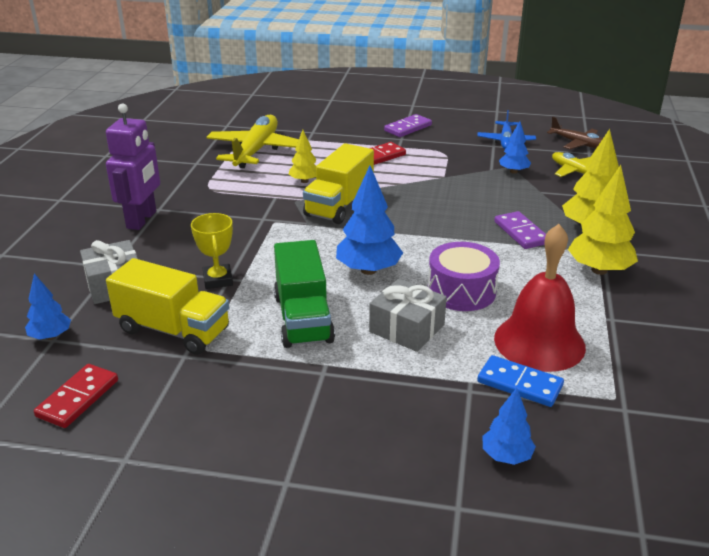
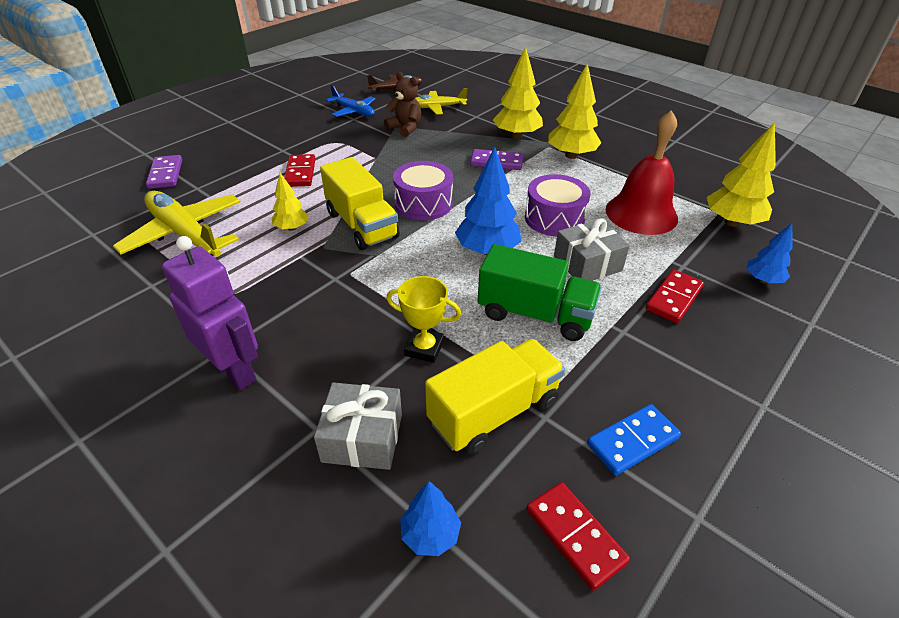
camera: 60 degrees left, 10 degrees up
(402, 220) = (423, 203): none -> purple drum
(404, 394) = (673, 298): none -> red domino
(408, 128) = (268, 140): purple domino -> purple domino (166, 174)
(513, 171) = (405, 128): blue tree -> brown teddy bear
(519, 384) = (685, 241): blue domino -> blue domino (632, 441)
(606, 414) = (732, 222): none -> yellow tree

